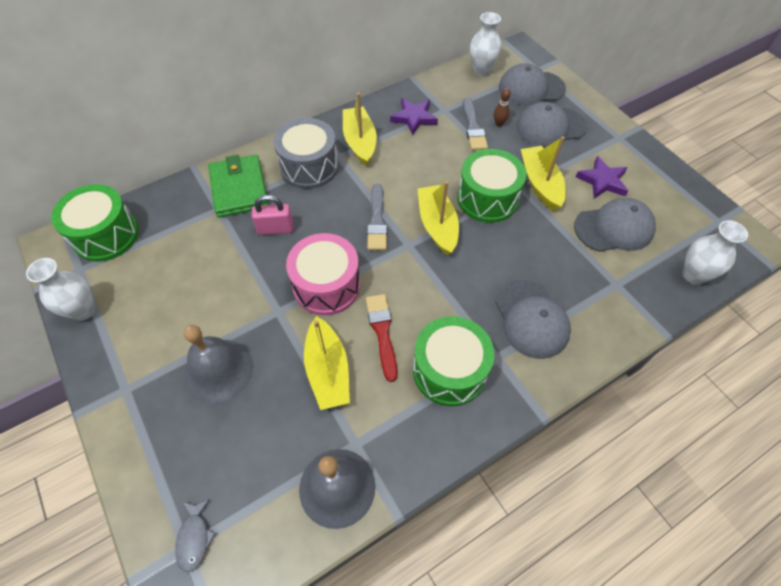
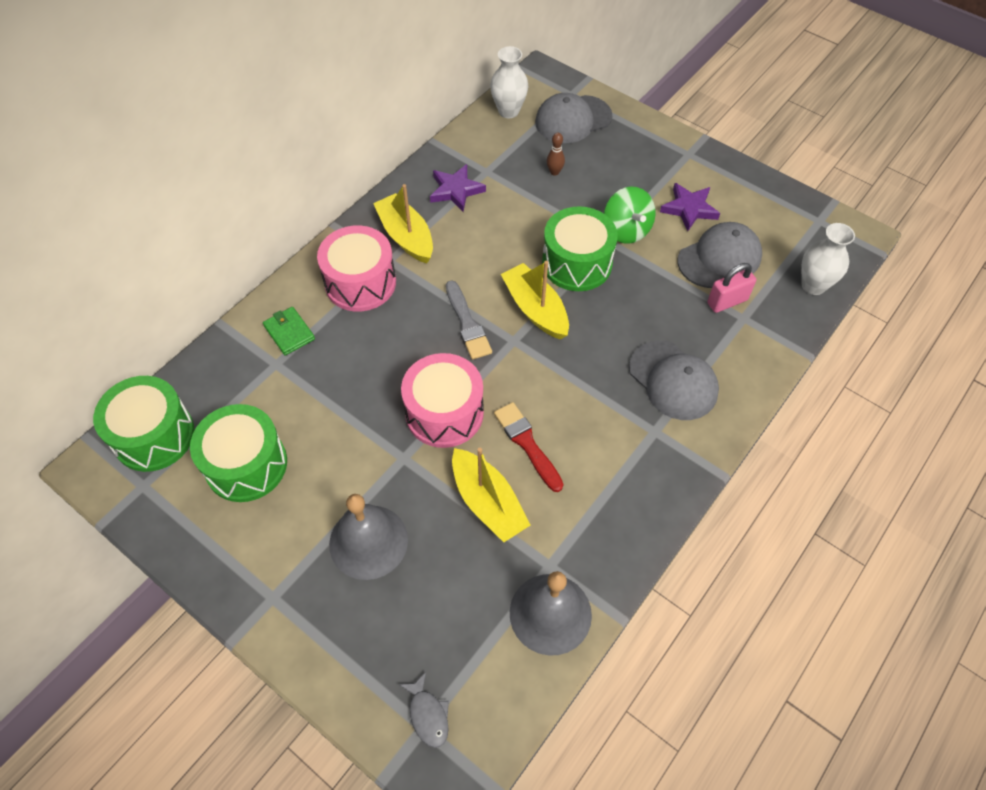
camera: 20 degrees left, 0 degrees up
(83, 311) = (175, 530): white vase -> none
(239, 189) = (289, 333): green wallet -> green wallet, size x0.56
(275, 229) = (356, 367): pink padlock -> pink padlock (727, 301)
(309, 167) = (360, 283): grey drum -> pink drum
(449, 370) = (613, 460): green drum -> green drum (246, 464)
(473, 127) = (527, 184): grey brush -> none
(540, 184) = (626, 230): yellow boat -> green spinning top
(550, 126) = (611, 160): grey cap -> none

